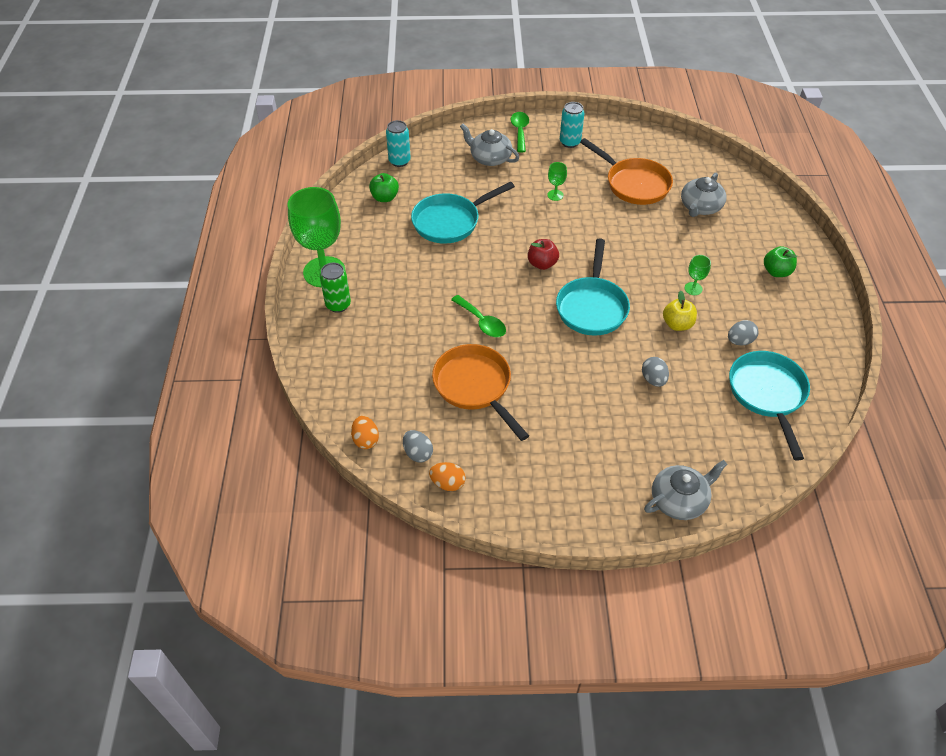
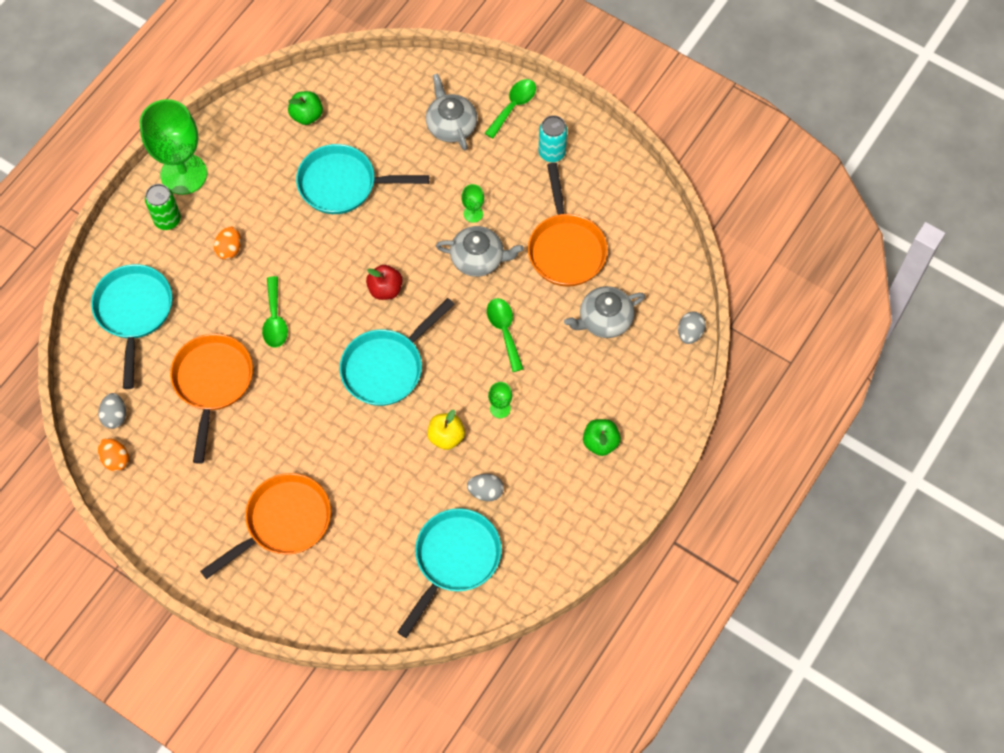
camera: 35 degrees right, 15 degrees up
(365, 440) = (85, 375): orange egg -> orange egg (229, 249)
(367, 375) = (134, 312): none -> turquoise pan
(399, 161) = (358, 75): turquoise can -> none
(623, 446) = (283, 522): none -> orange pan
(646, 245) = (504, 330): none -> green spoon
(653, 379) = (369, 477): grey egg -> grey egg (689, 333)
(679, 500) = (282, 600): grey teapot -> grey teapot (478, 258)

